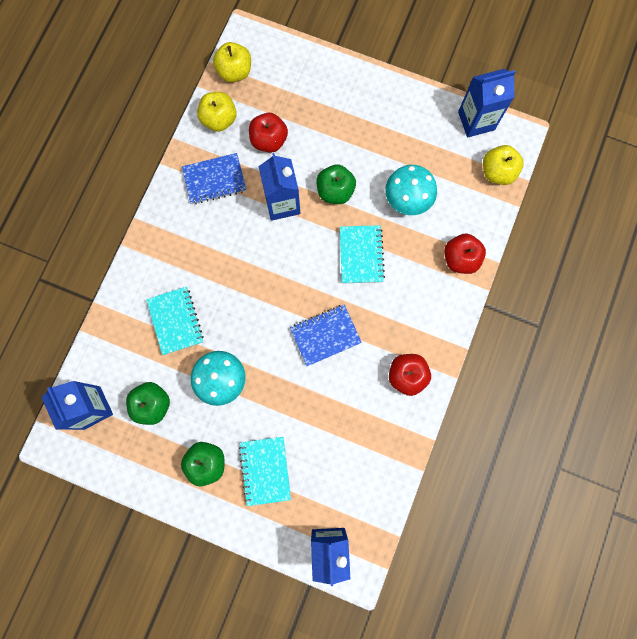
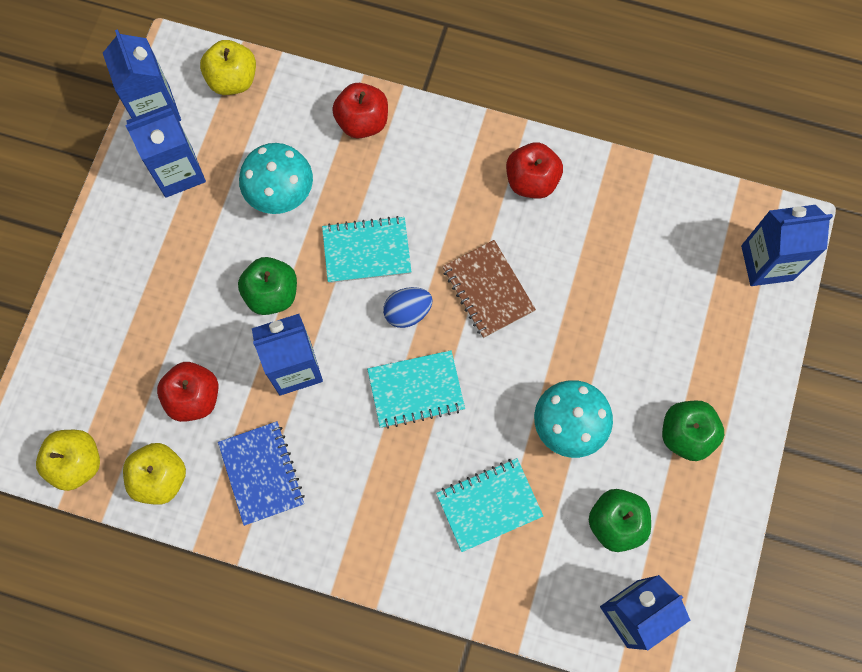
camera: 95 degrees left, 5 degrees down
(265, 470) = (684, 354): turquoise notebook -> turquoise notebook (416, 390)
(314, 279) = (407, 312): none -> blue egg
(325, 335) = (488, 290): blue notebook -> brown notebook
(428, 135) = (178, 172): none -> blue carton

